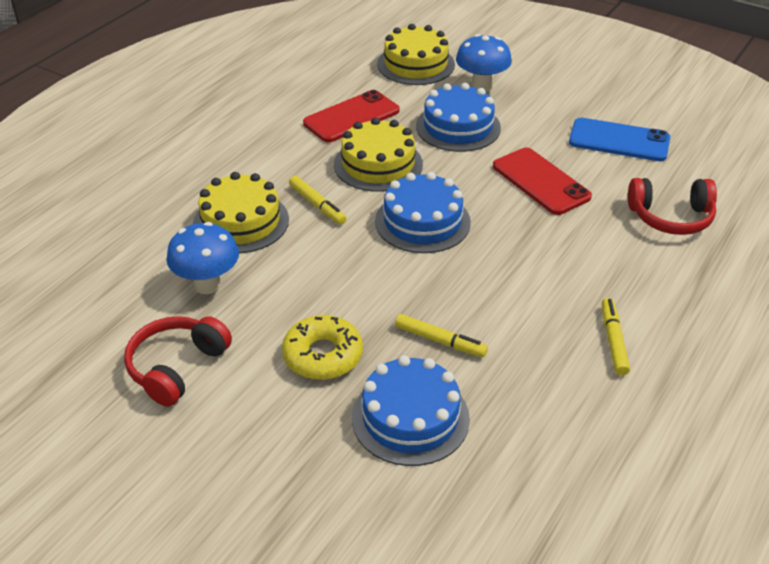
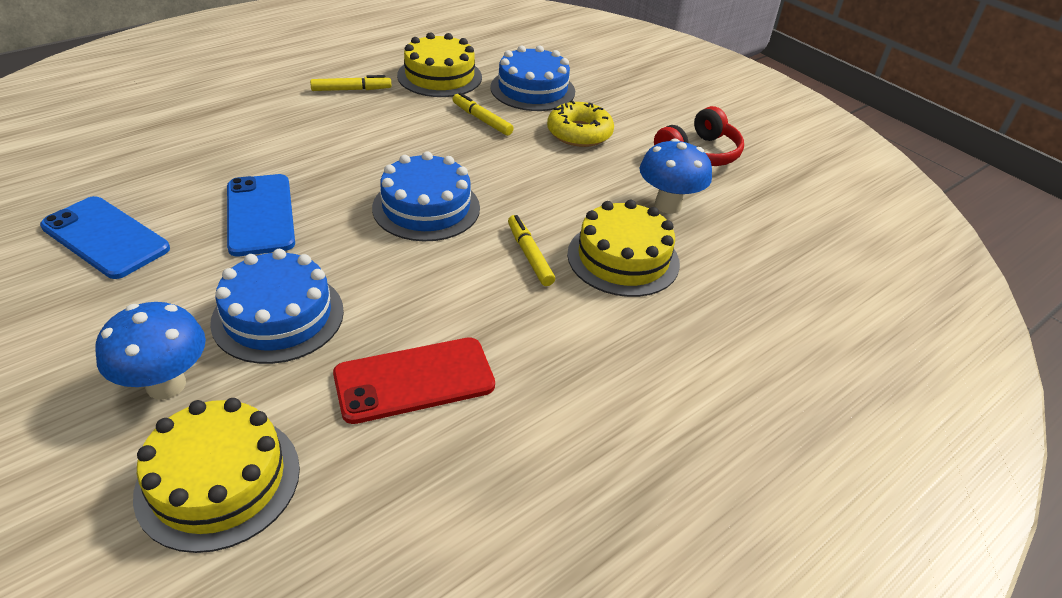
camera: 165 degrees left, 0 degrees up
(378, 164) = (427, 288): yellow cake -> yellow cake (439, 76)
(541, 181) = (260, 215): red phone -> blue phone
(613, 340) = (351, 90): yellow marker -> yellow marker turned 120 degrees counterclockwise
(671, 217) = (181, 149): red headphones -> none

